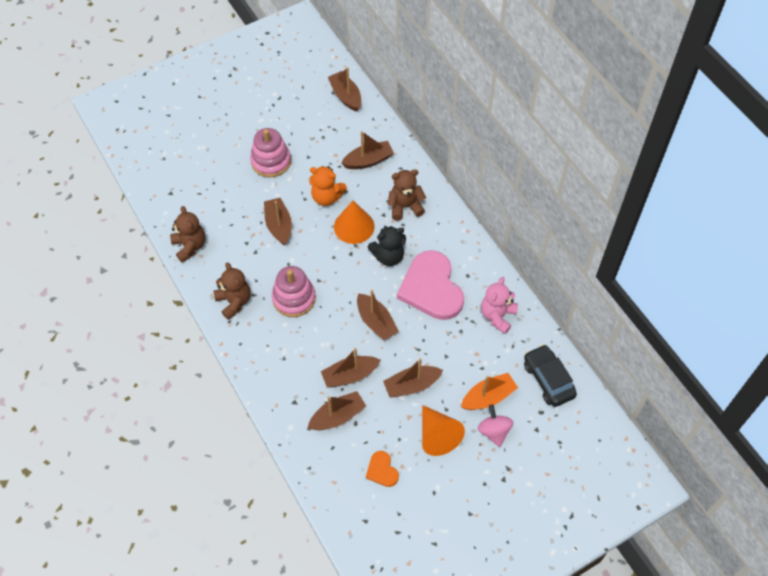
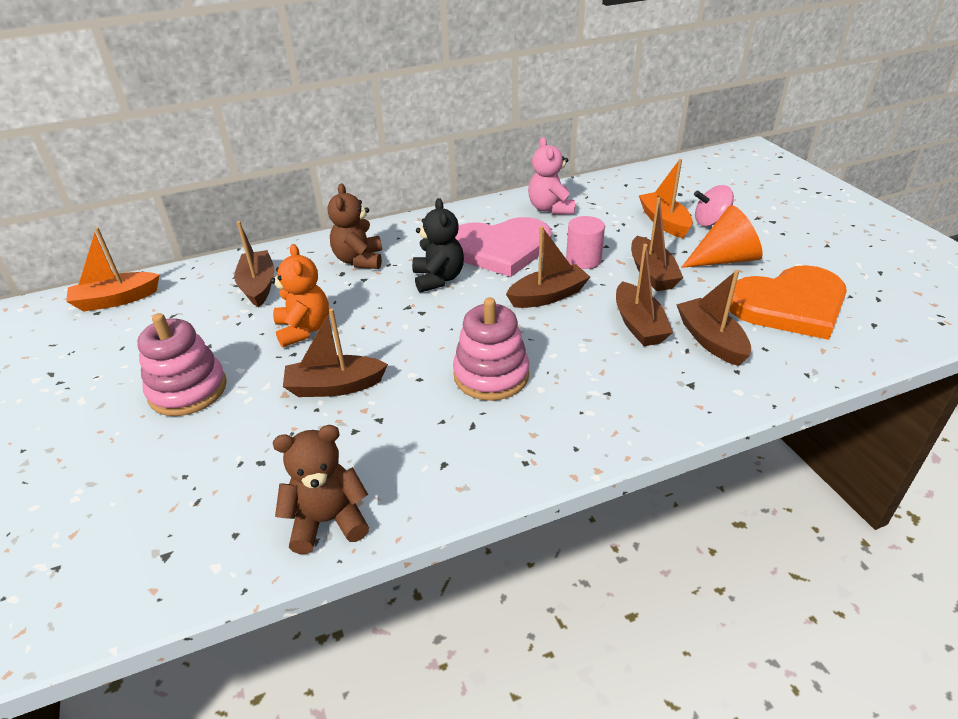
camera: 80 degrees left, 20 degrees down
(234, 302) = (483, 453): brown teddy bear -> none
(327, 197) = (304, 329): orange teddy bear -> orange teddy bear turned 45 degrees counterclockwise
(346, 96) = (116, 300): brown boat -> orange boat
(354, 226) = (373, 306): orange cone -> none
(382, 470) = (789, 305): orange heart -> orange heart, size x2.23
(424, 341) = (583, 260): none -> pink cylinder
(497, 316) = (550, 208): pink teddy bear -> pink teddy bear turned 45 degrees clockwise
(548, 380) = (638, 186): black car -> none

